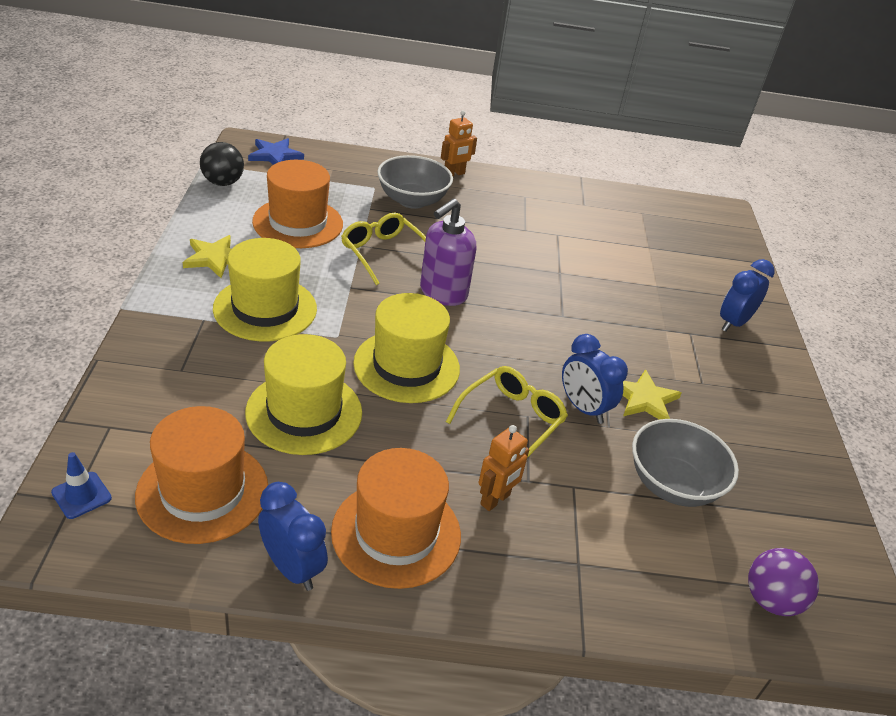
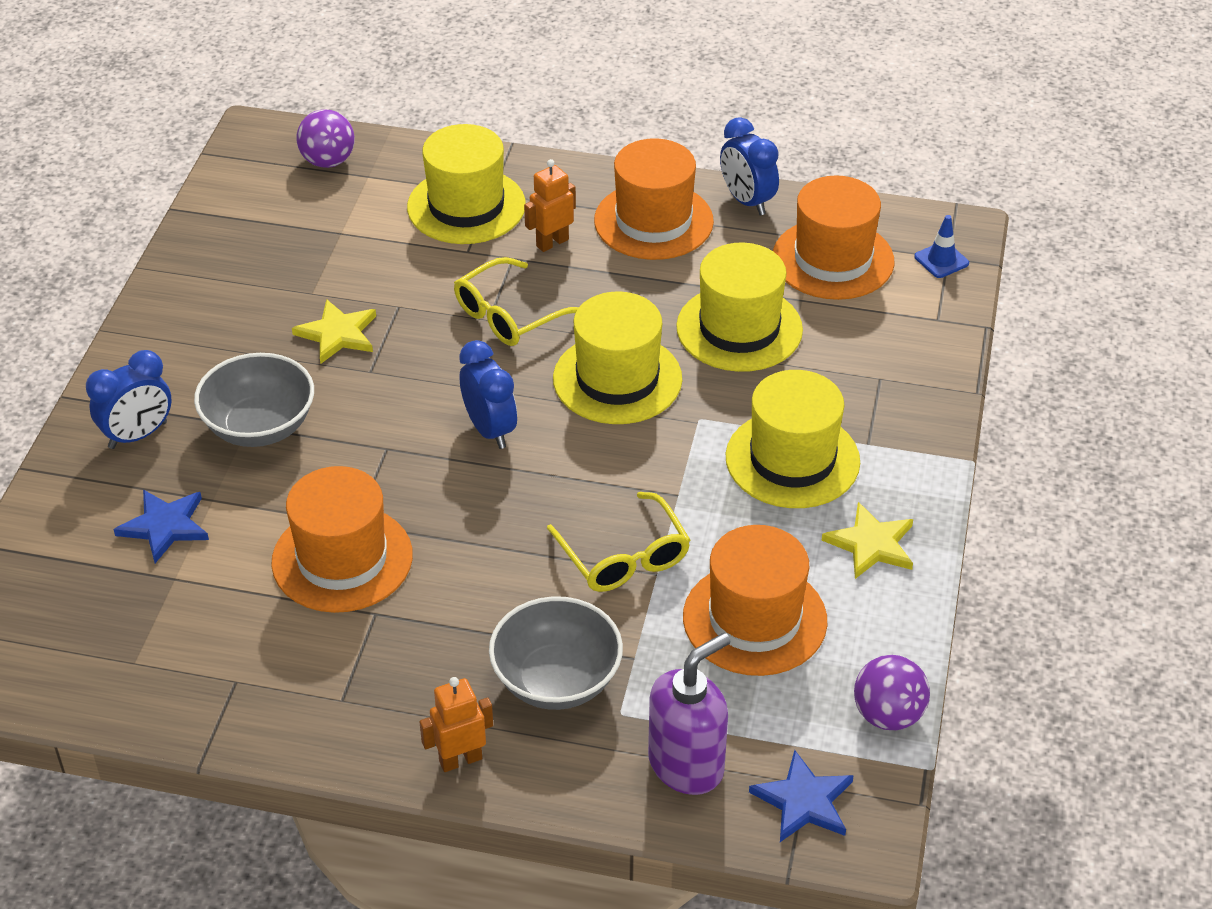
camera: 165 degrees left, 5 degrees up
(222, 182) = (888, 715): black ball -> purple ball
(443, 293) = (547, 485): purple soap dispenser -> purple soap dispenser (686, 765)
(558, 254) = (342, 559): none -> orange hat
(583, 408) = (419, 325): blue clock -> blue clock (490, 430)
(597, 543) = (466, 206): none -> yellow hat
(672, 484) = (360, 249): grey bowl -> grey bowl (260, 427)
(674, 271) = (165, 526): none -> blue star

